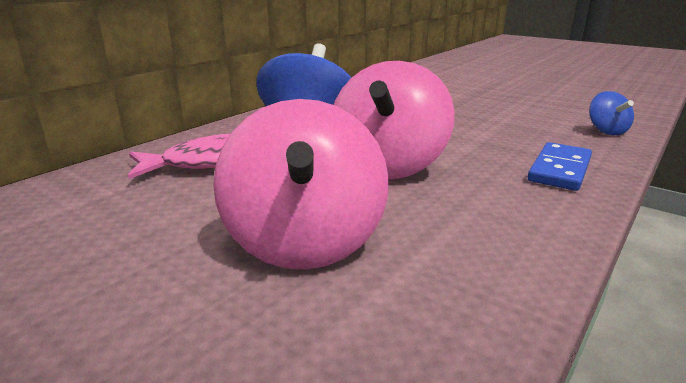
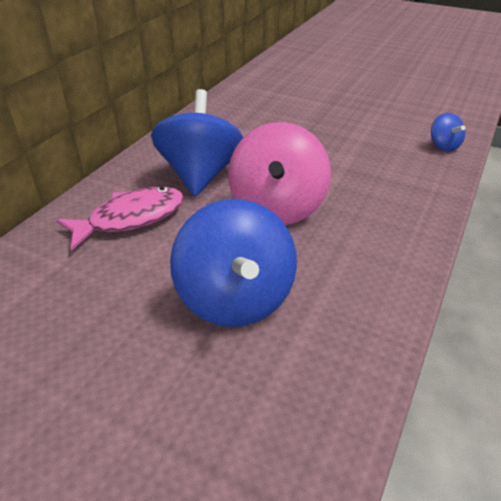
camera: 10 degrees left, 15 degrees up
(304, 241) = (235, 298): pink spinning top -> blue spinning top
(560, 170) = (409, 199): blue domino -> none

